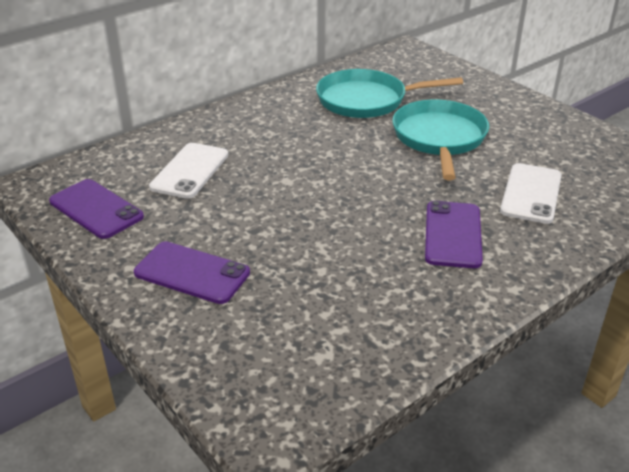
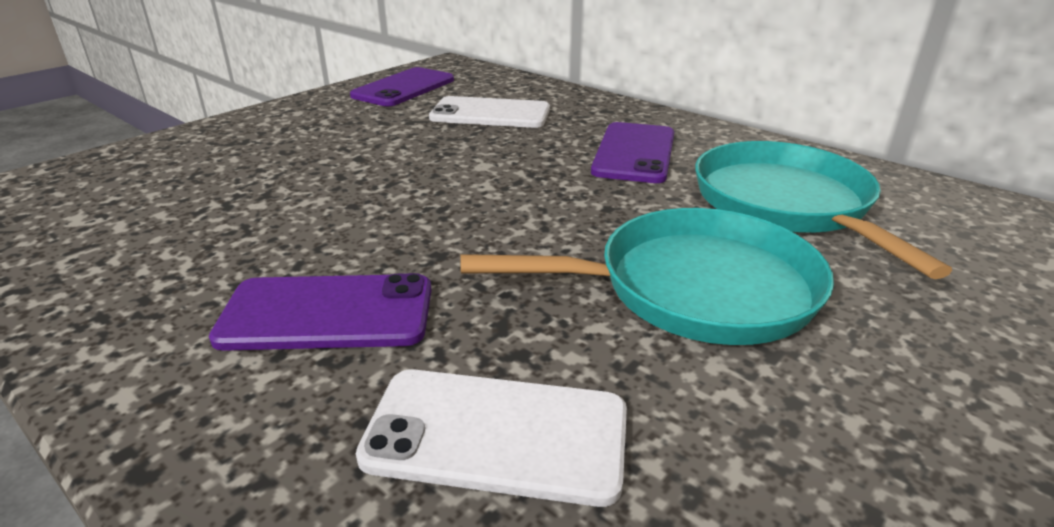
camera: 80 degrees right, 5 degrees down
(192, 273) = (277, 137): purple phone -> purple phone (634, 153)

